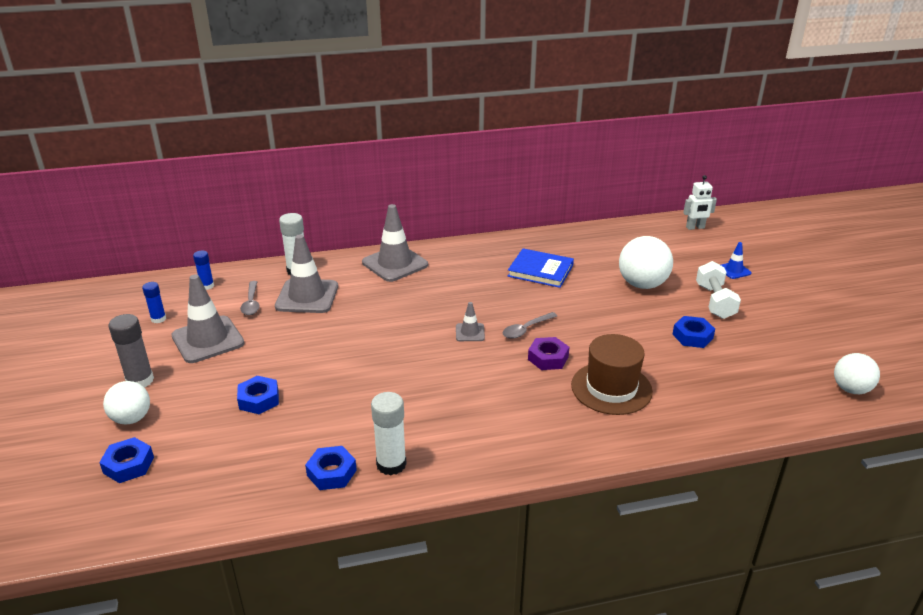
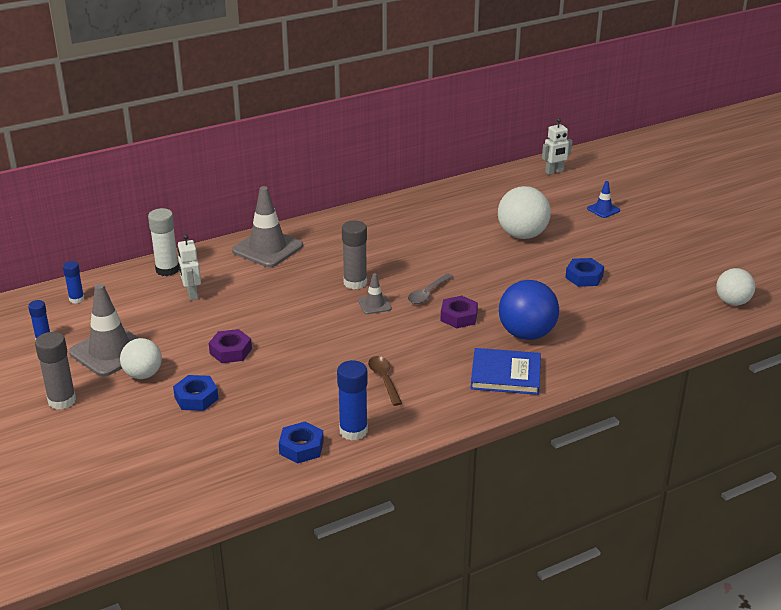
camera: 15 degrees left, 0 degrees up
(128, 465) = (99, 476): blue nut -> none
(131, 418) = (76, 436): white ball -> white ball (143, 374)
(251, 303) = (135, 309): grey spoon -> none
(307, 296) = (192, 294): grey traffic cone -> white robot
(314, 357) = (230, 351): none -> purple nut
(391, 464) = (353, 431): white glue stick -> blue glue stick
(446, 413) = (384, 379): none -> brown spoon
(460, 308) = (355, 283): none -> grey glue stick
(540, 271) = (419, 235): blue book -> blue book (505, 374)
(611, 388) = (526, 334): brown hat -> blue ball
(714, 302) = (594, 242): white dumbbell -> none

